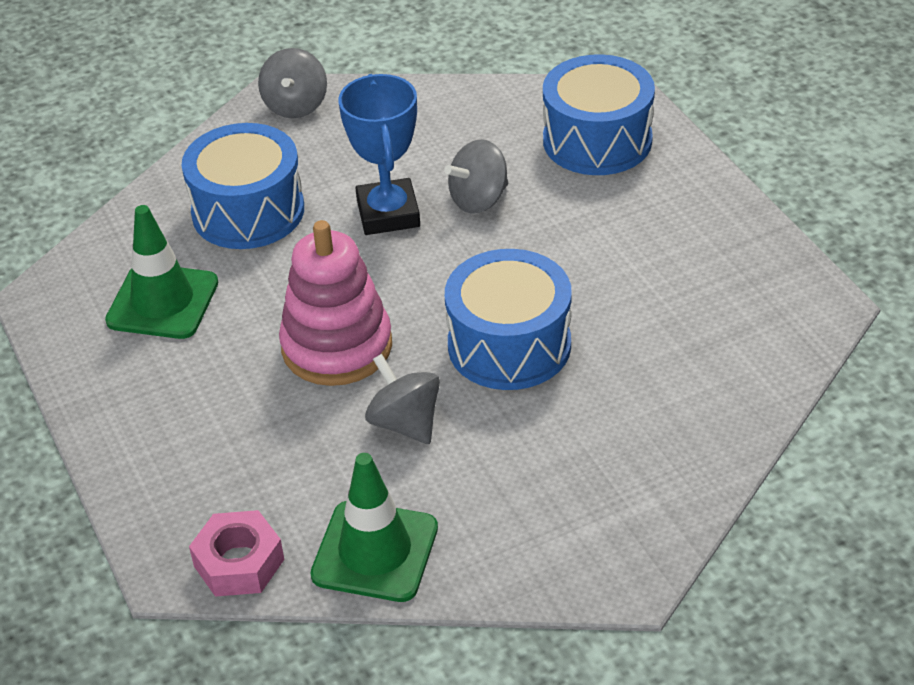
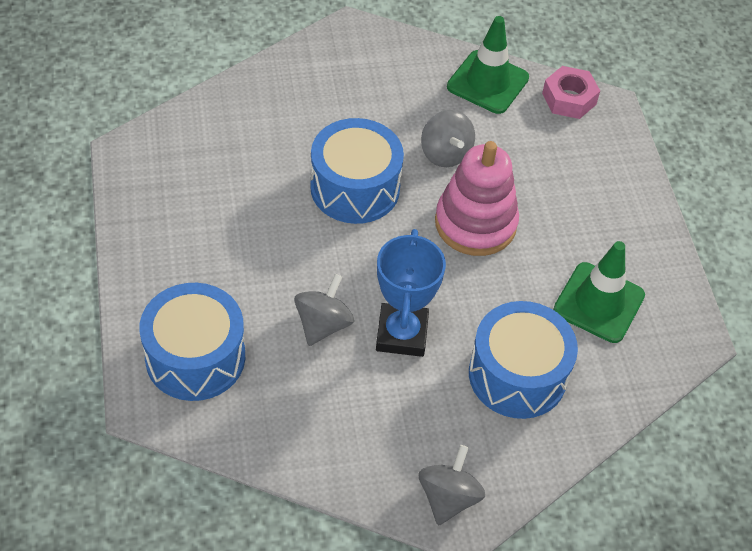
camera: 170 degrees left, 10 degrees up
(479, 199) = (323, 324): grey spinning top -> grey spinning top turned 45 degrees counterclockwise

